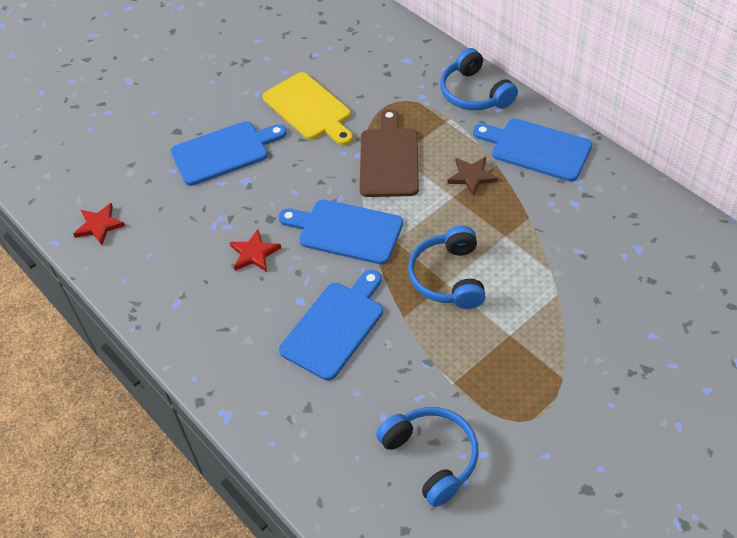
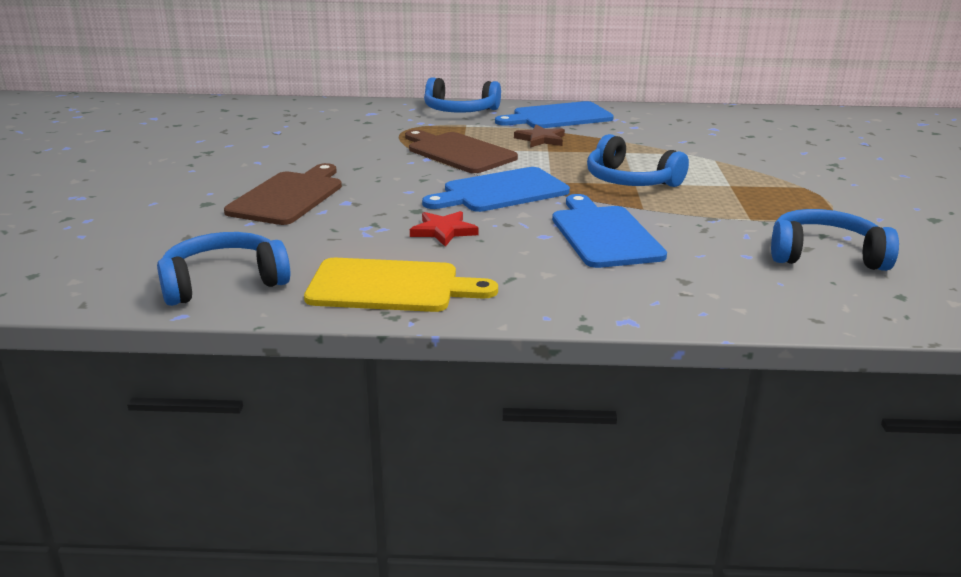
camera: 50 degrees left, 25 degrees down
(99, 225) = (223, 283): red star -> blue headphones
(224, 152) = (288, 196): blue cutting board -> brown cutting board
(309, 109) = (330, 153): yellow cutting board -> yellow cutting board (390, 286)

